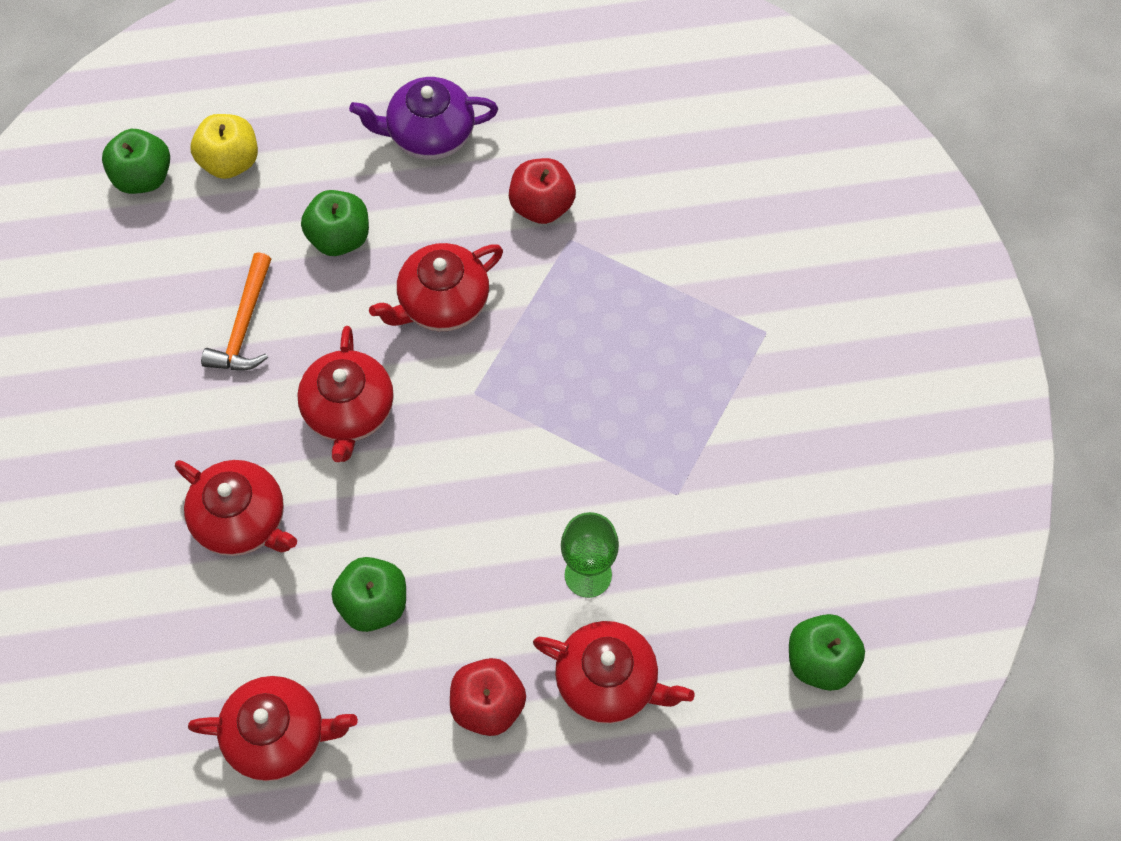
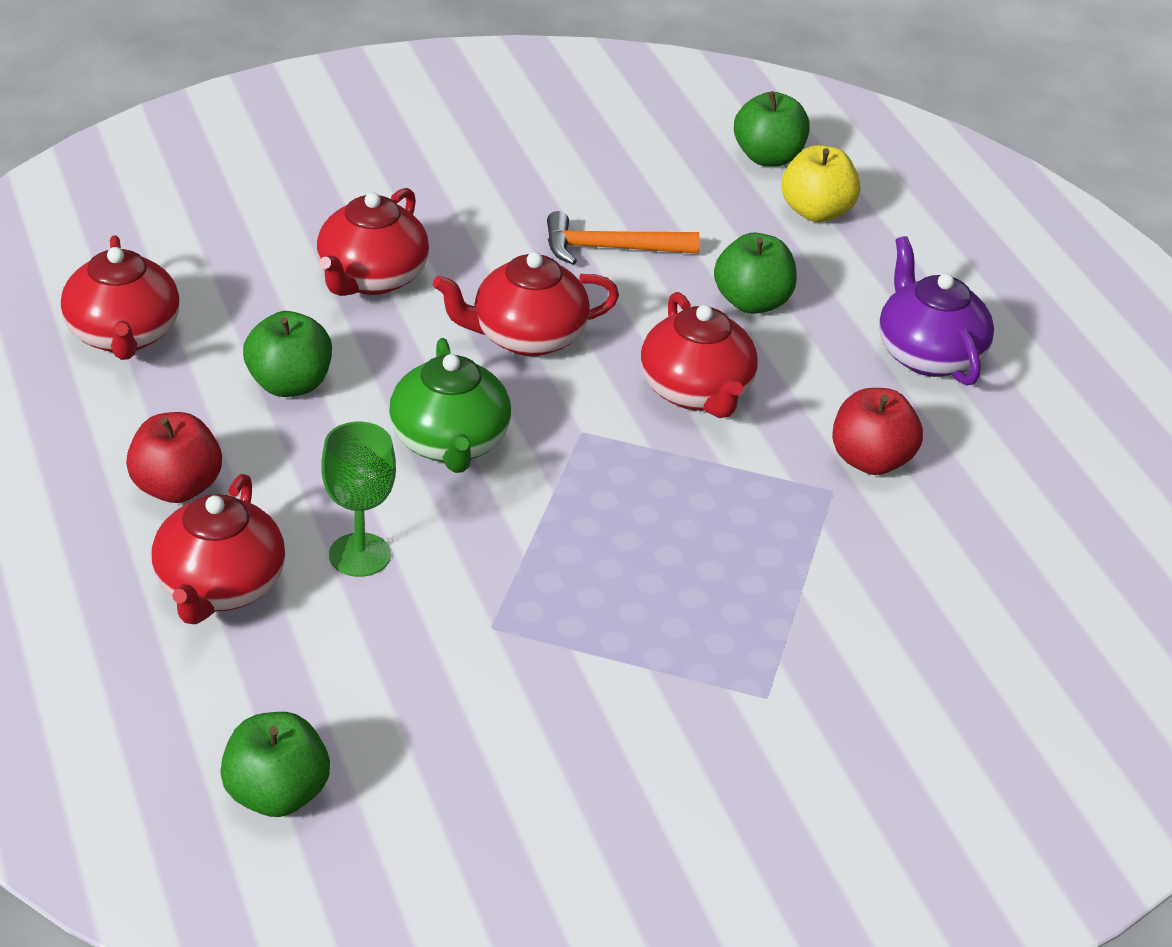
camera: 75 degrees right, 25 degrees down
(442, 302) = (696, 392): red teapot -> red teapot turned 150 degrees counterclockwise
(470, 491) = (450, 443): none -> green teapot

